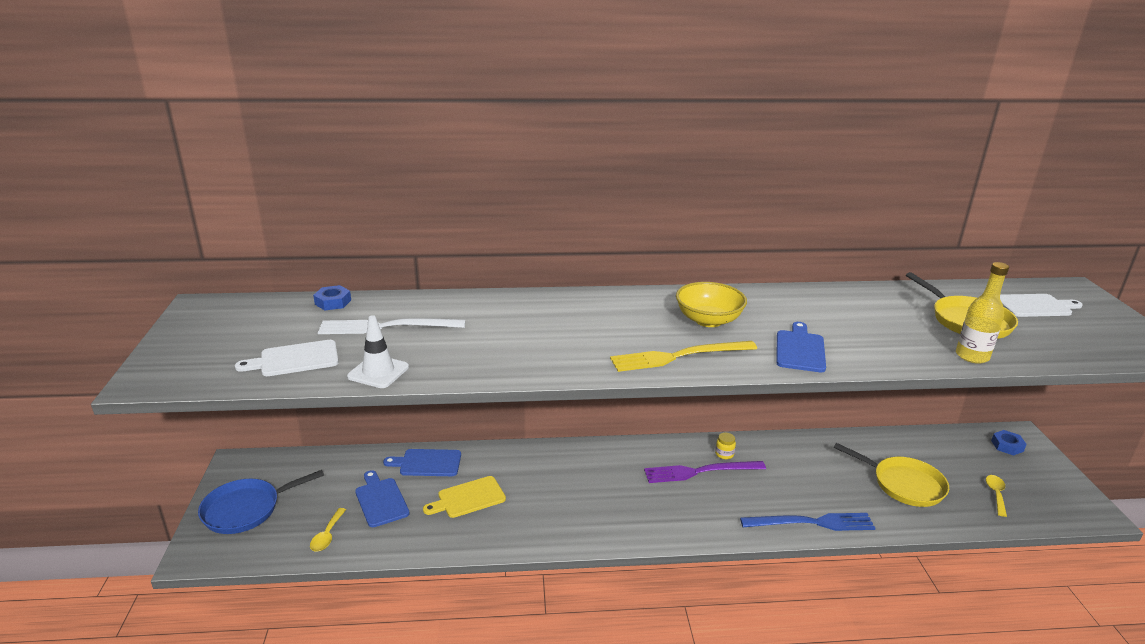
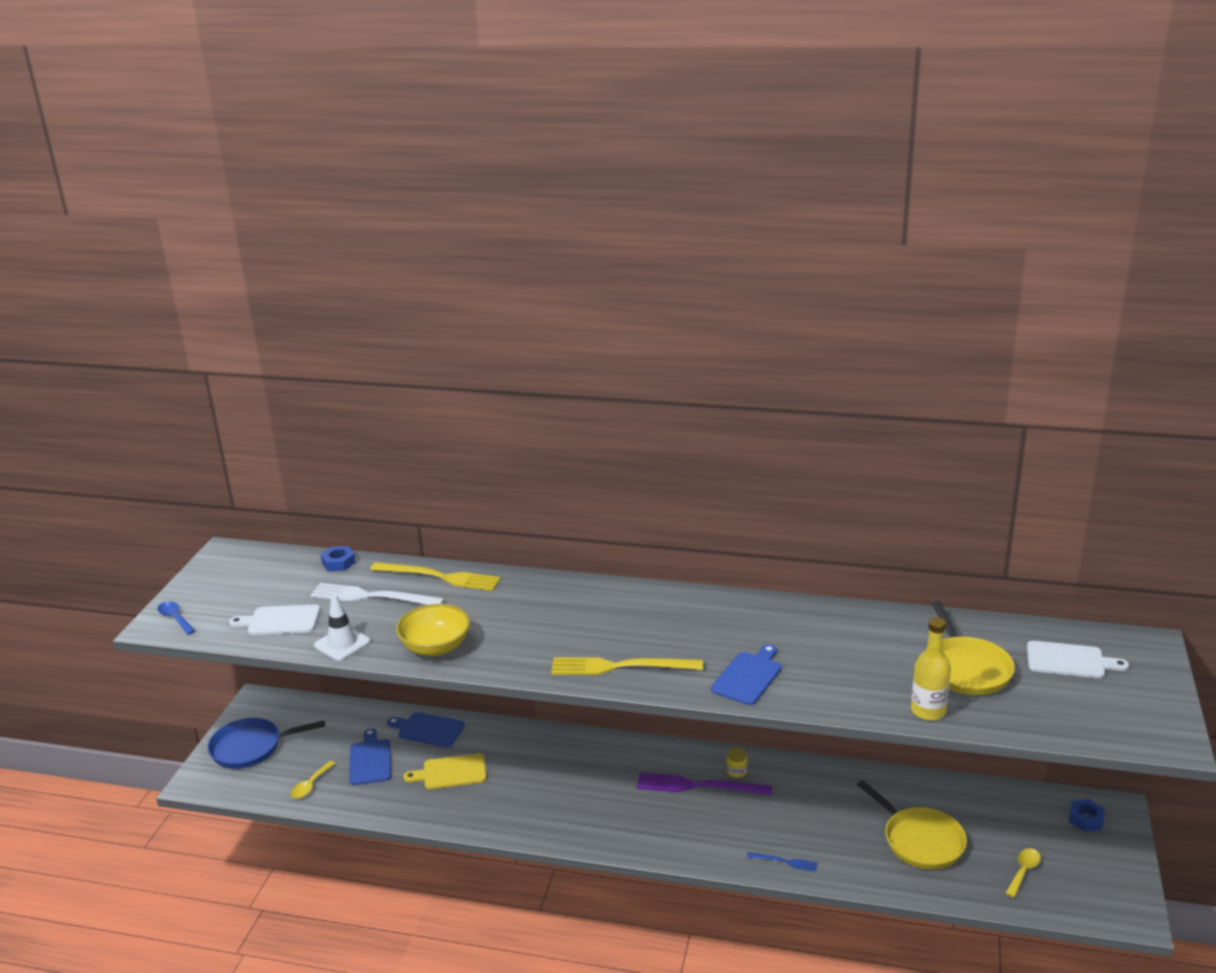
camera: 20 degrees right, 0 degrees up
(165, 371) = (175, 618): none -> blue spoon
(447, 303) = (439, 577): none -> yellow fork
(708, 320) = (680, 630): yellow bowl -> yellow bowl (436, 647)
(812, 523) = (784, 862): blue fork -> blue fork, size x0.49

